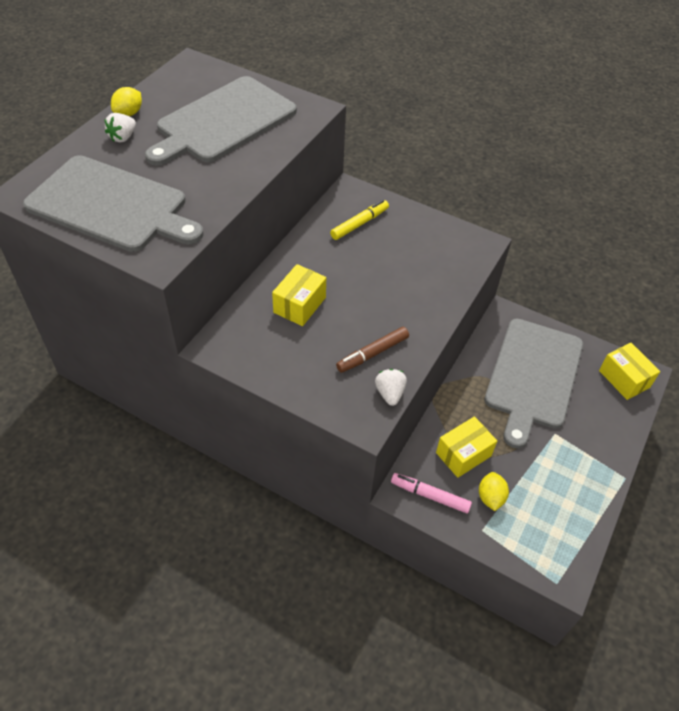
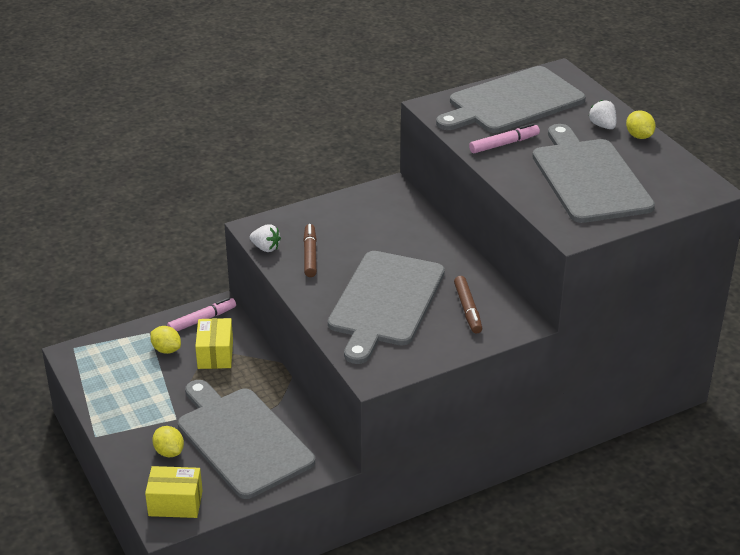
camera: 125 degrees right, 15 degrees down
(202, 185) = (504, 144): none -> pink marker
(299, 305) = (396, 239): yellow box -> none
(359, 224) = (468, 309): yellow marker -> brown marker
(393, 273) = (385, 302): none -> grey cutting board
(588, 414) = (169, 452): none -> yellow lemon

